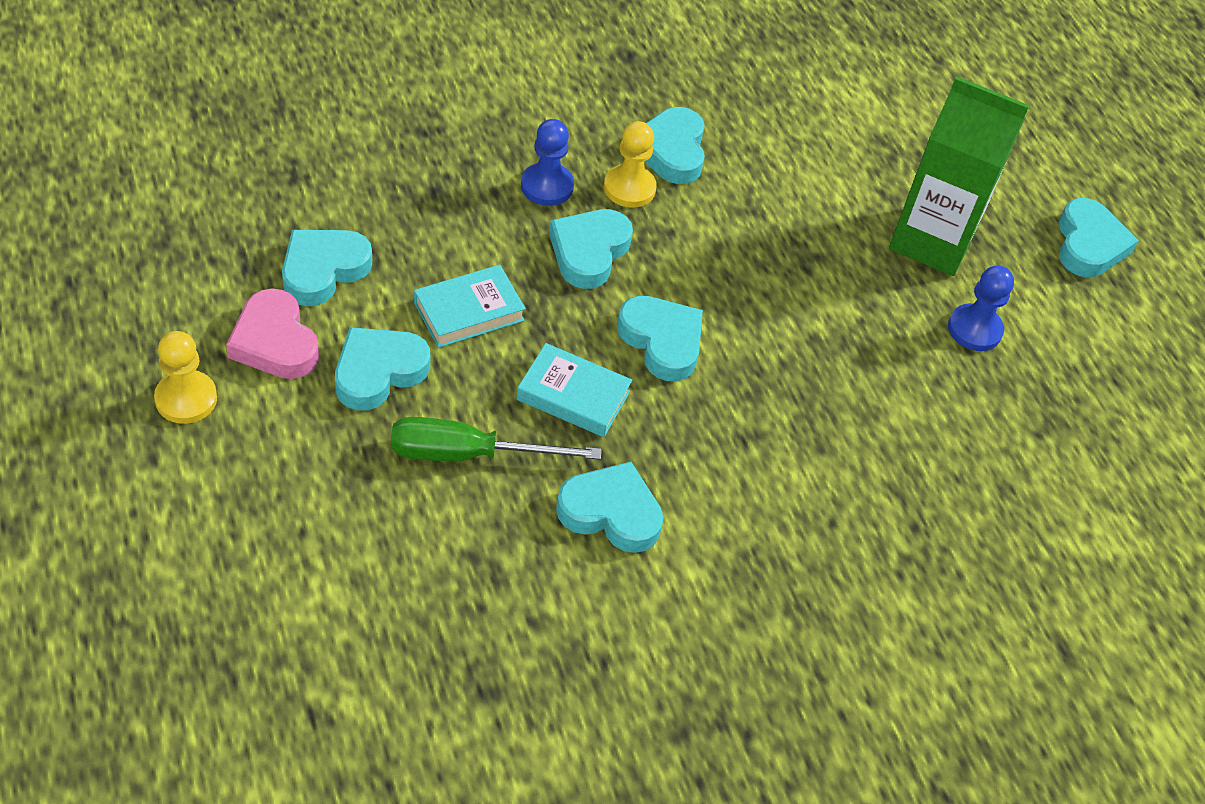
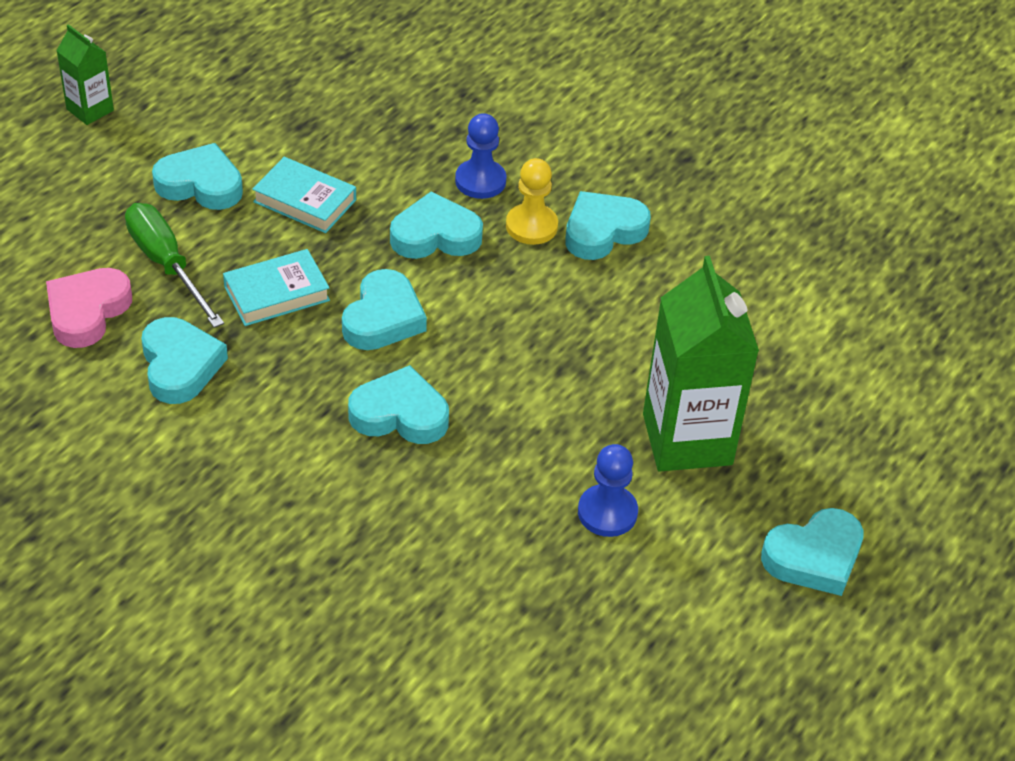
camera: 60 degrees right, 5 degrees down
(186, 399) = (90, 110): yellow pawn -> green carton
(275, 342) = (179, 123): pink heart -> pink heart (87, 311)
(323, 270) = (269, 112): turquoise heart -> turquoise heart (400, 414)
(573, 395) = (277, 293): turquoise book -> turquoise book turned 75 degrees clockwise

